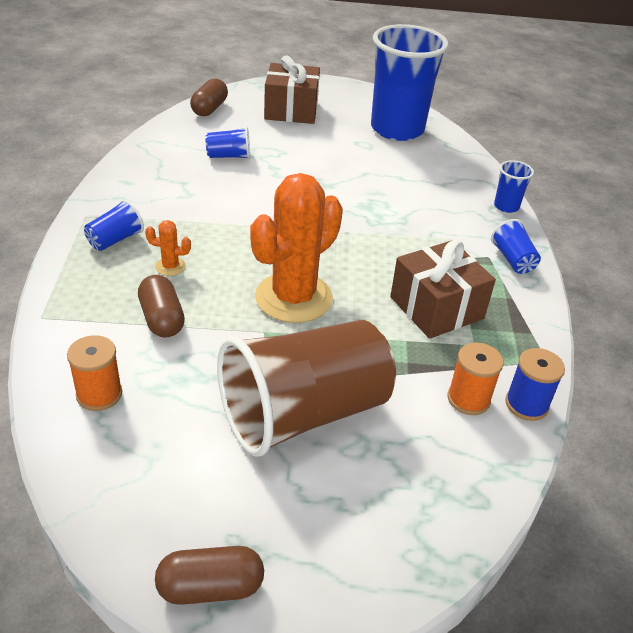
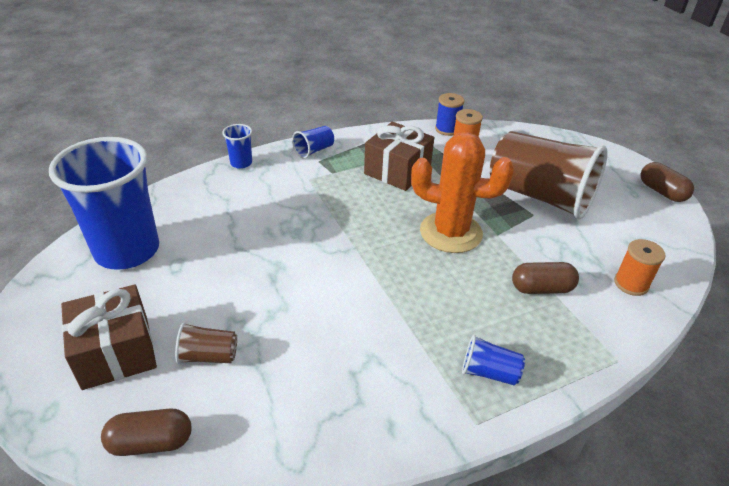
camera: 115 degrees left, 0 degrees up
(162, 319) = (541, 288): brown capsule -> brown capsule turned 45 degrees clockwise
(170, 266) = (485, 314): orange cactus -> none
(229, 156) = (271, 360): blue cup -> none
(256, 137) = (208, 356): none -> brown cup

